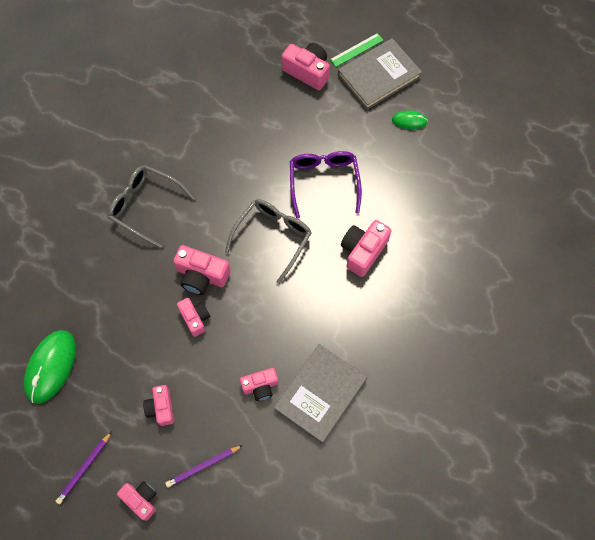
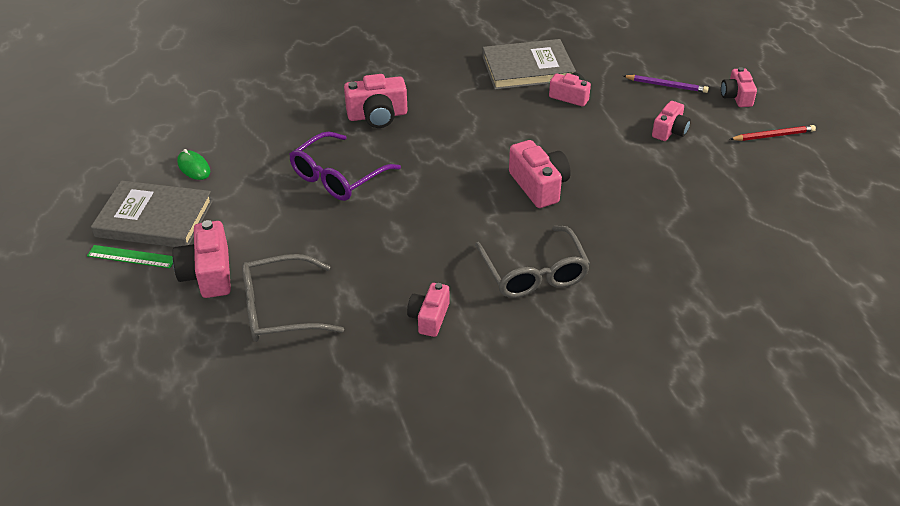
camera: 135 degrees left, 25 degrees down
(51, 367) = (755, 212): green mouse -> none
(84, 468) = (773, 136): purple pencil -> red pencil
(195, 318) = (579, 163): pink camera -> pink camera (429, 317)
(273, 237) = (439, 170): grey glasses -> grey glasses (280, 309)

